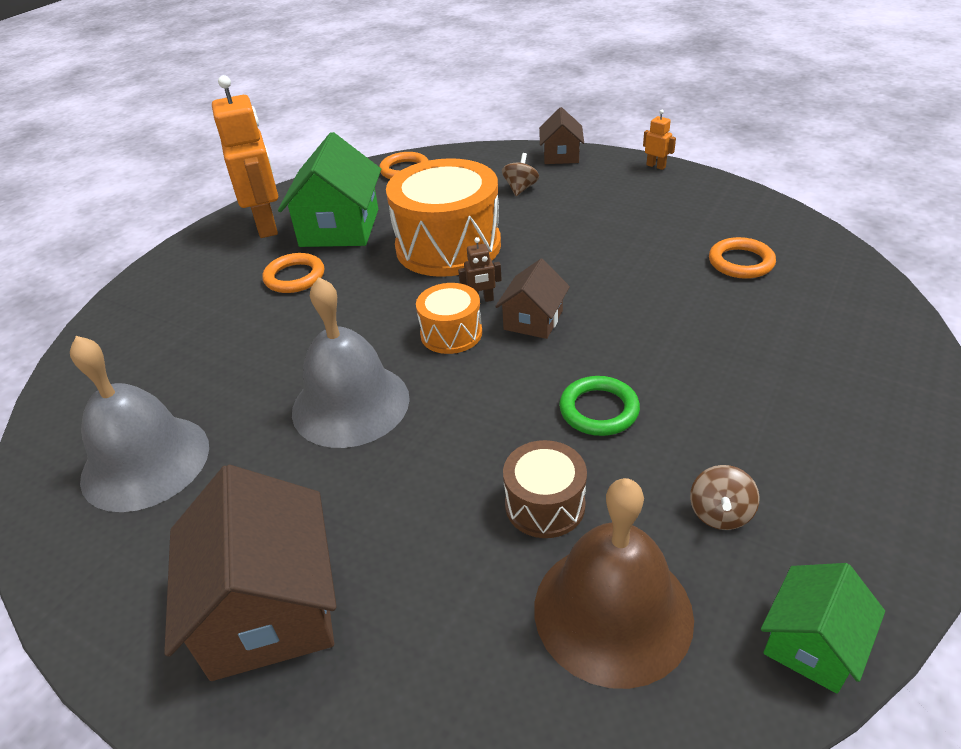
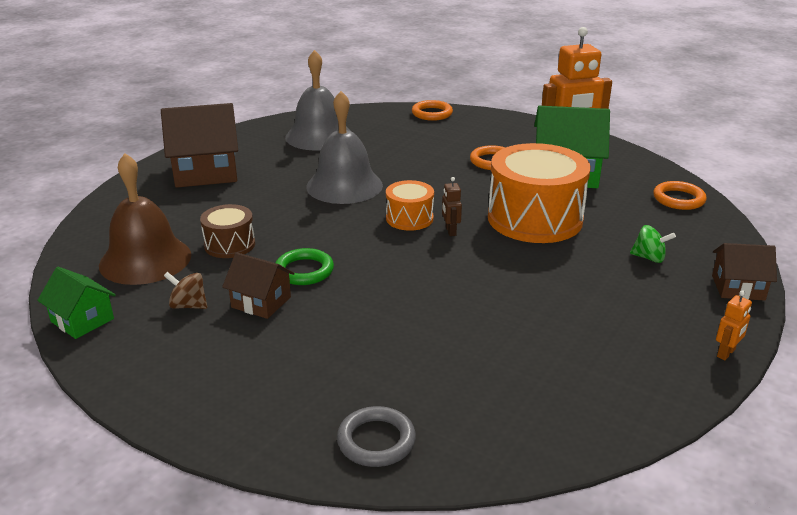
camera: 90 degrees right, 10 degrees down
(520, 188) = (649, 258): brown spinning top -> green spinning top
(533, 320) = (418, 252): brown house -> brown house (261, 302)
(741, 262) = (496, 377): orange ring -> orange ring (432, 113)
(867, 320) = (376, 441): none -> grey ring

